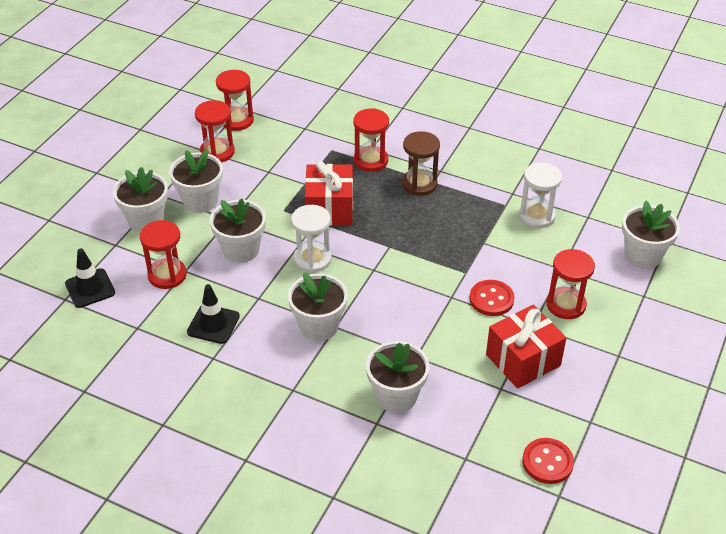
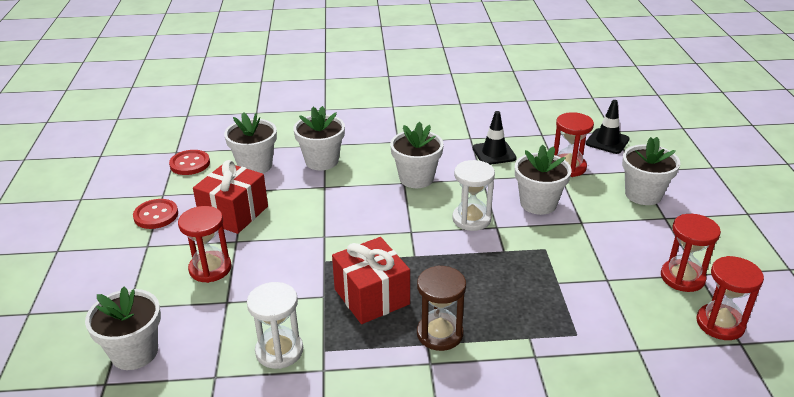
camera: 150 degrees right, 10 degrees down
(200, 201) = (626, 226): white flower pot -> white flower pot (255, 166)
(329, 209) = (504, 267): red gift -> red gift (372, 296)
(371, 160) = (520, 340): red hourglass -> none
(491, 299) = (285, 247): red button -> red button (156, 215)

